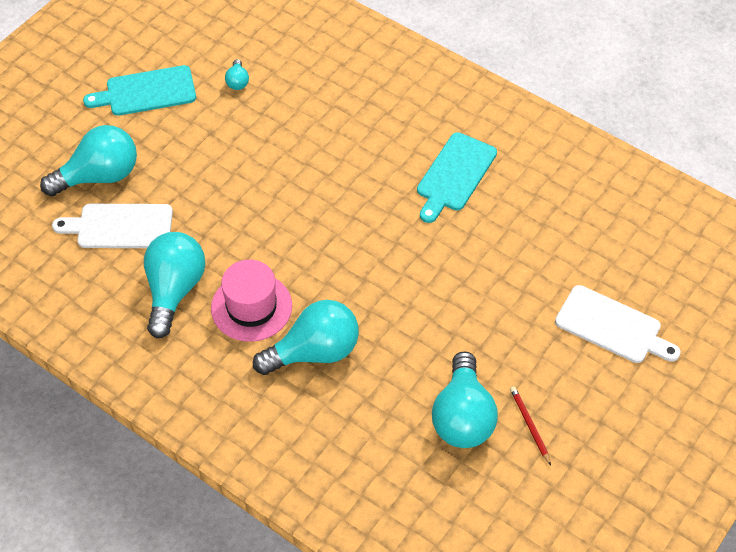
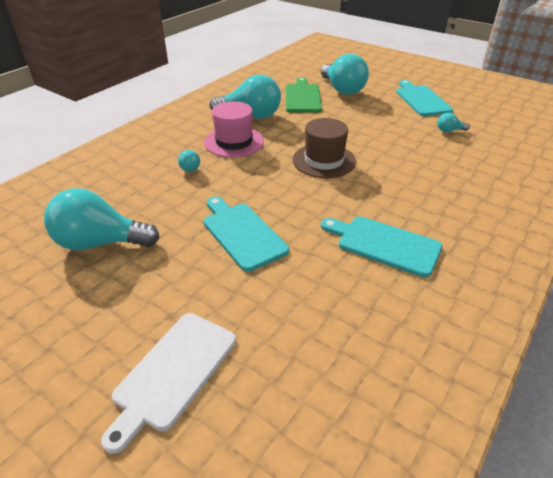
camera: 90 degrees right, 15 degrees down
(120, 226) = (302, 97): white cutting board -> green cutting board
(303, 212) = (324, 161): none -> brown hat
(314, 352) = (189, 167): turquoise light bulb -> turquoise light bulb, size x0.44
(442, 289) = (242, 233): none -> turquoise cutting board
(529, 425) = (71, 288): red pencil -> none

